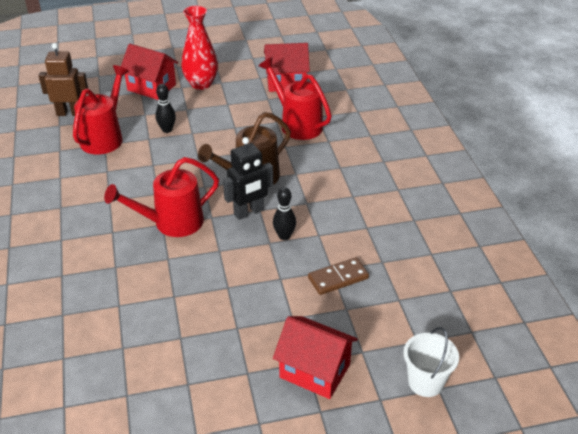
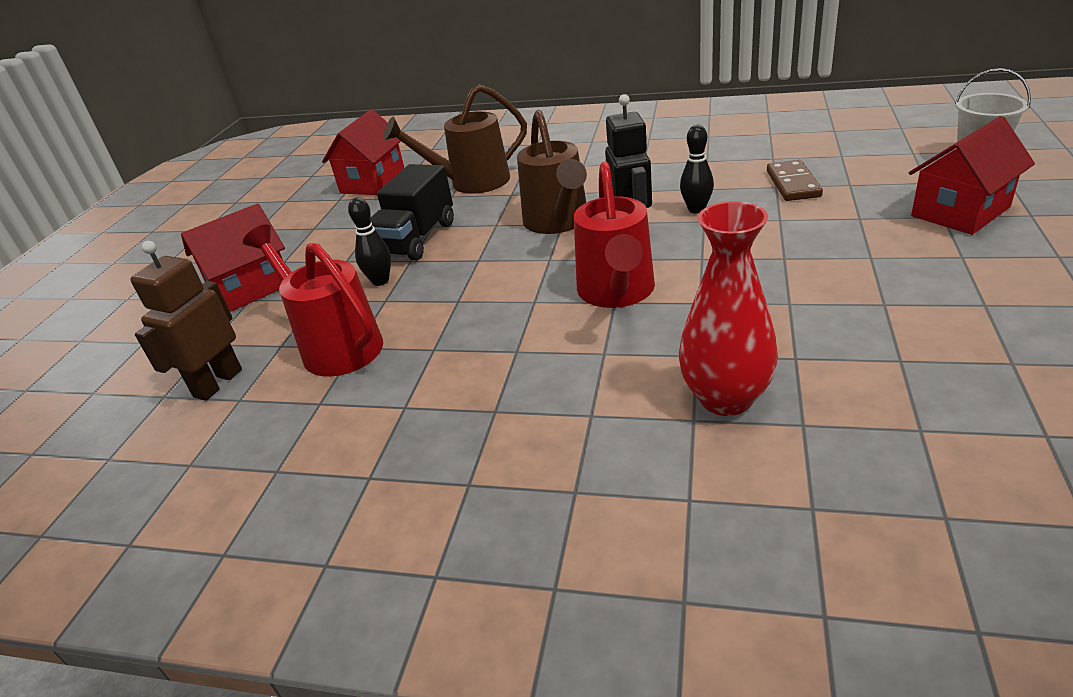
camera: 60 degrees left, 5 degrees down
(201, 84) = (298, 243): red vase -> red vase (725, 398)
(216, 127) = (416, 239): none -> black truck
(297, 124) = (470, 183): red watering can -> brown watering can

